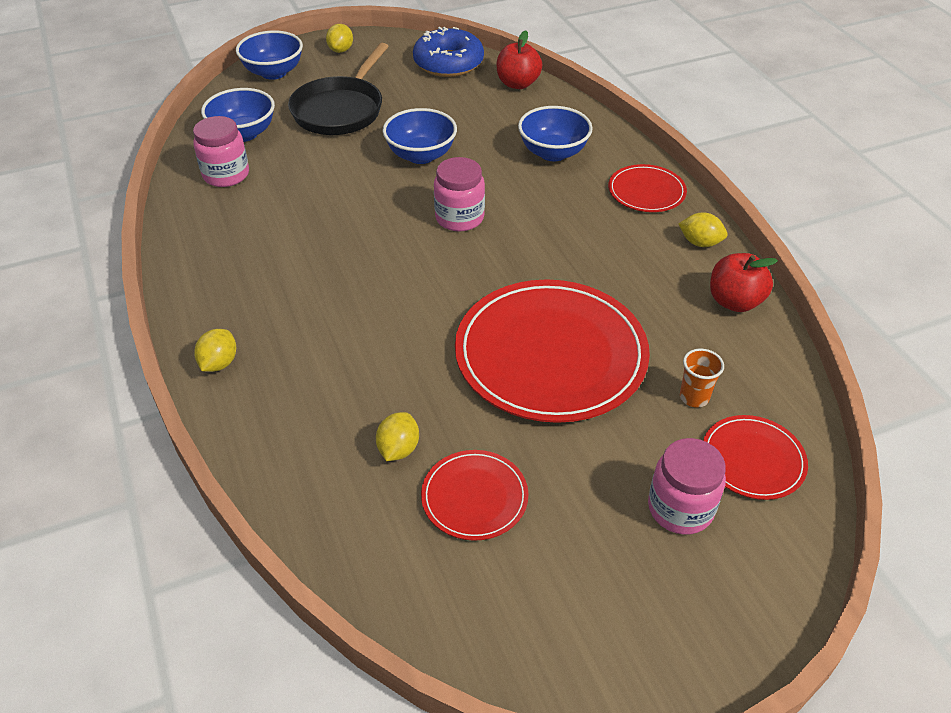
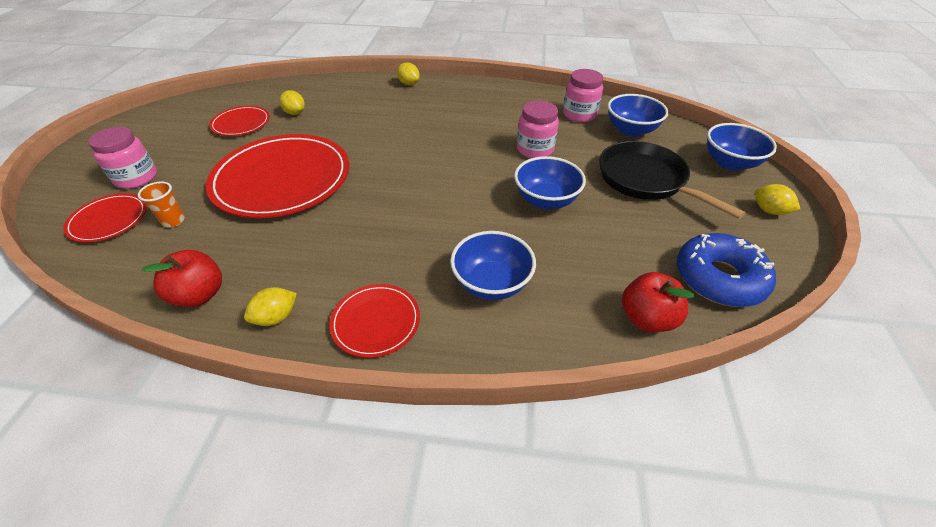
camera: 120 degrees right, 0 degrees up
(459, 218) = (447, 191): pink jar -> pink jar (535, 149)

